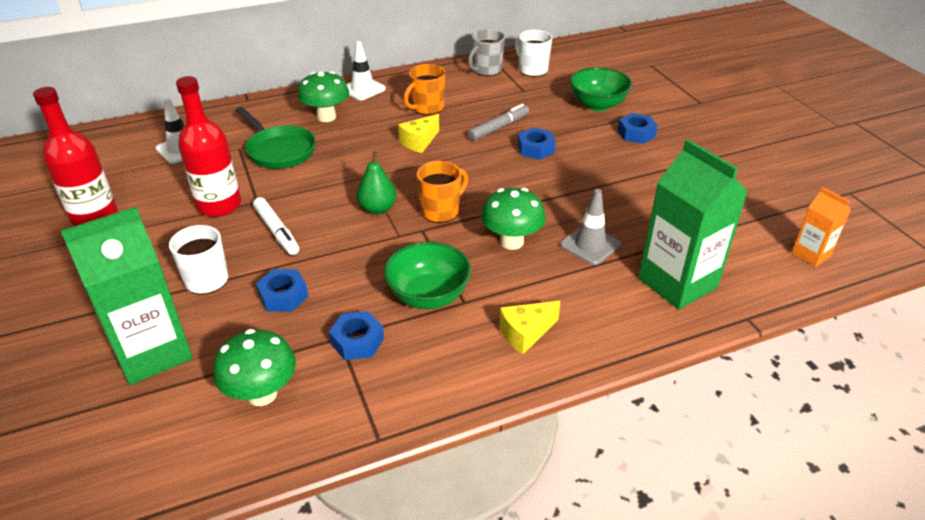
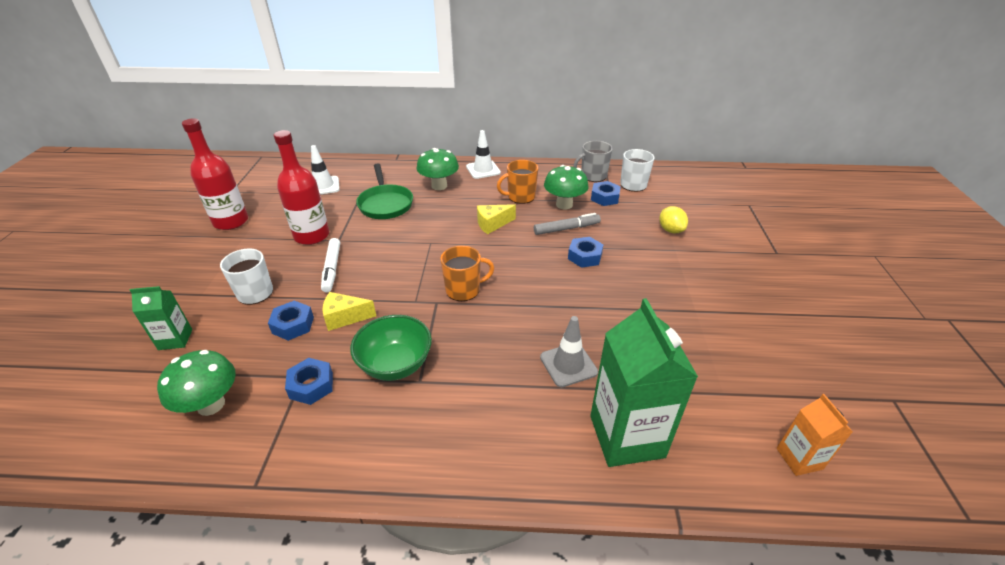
camera: 25 degrees right, 0 degrees up
(153, 353) = (175, 339): green carton -> green carton, size x0.51
(377, 209) = (417, 272): green pear -> none
(511, 241) = (501, 337): green mushroom -> green mushroom (564, 204)
(525, 333) = (446, 433): yellow cheese -> yellow cheese (345, 318)
(597, 105) = (670, 230): green bowl -> yellow lemon
(636, 133) = (689, 267): blue nut -> blue nut (604, 198)

